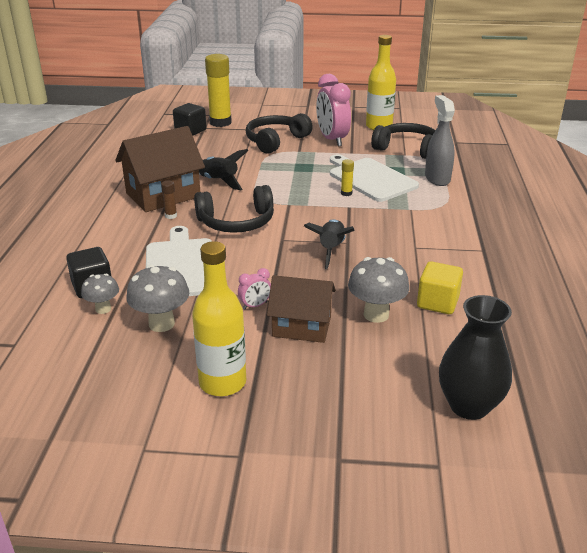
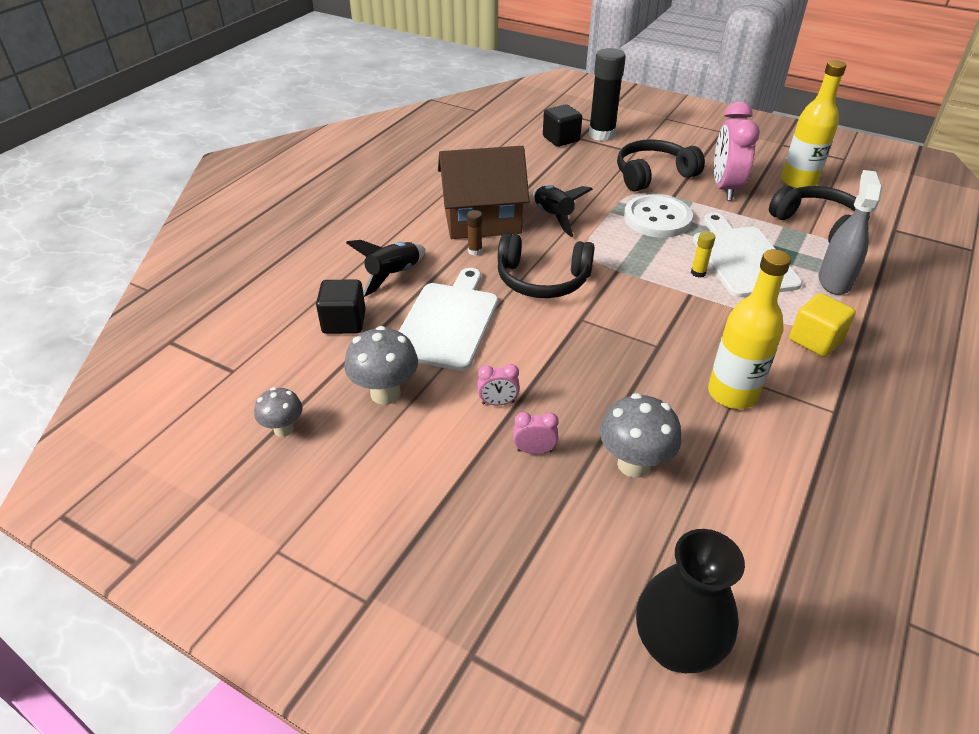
camera: 25 degrees right, 10 degrees up
(103, 309) = (339, 354): grey mushroom -> grey mushroom (283, 429)
(220, 122) = (601, 135): yellow glue stick -> black glue stick
(222, 382) = (404, 496): yellow bottle -> yellow bottle (732, 394)
(296, 167) = (657, 218): none -> white button
(302, 326) = (534, 450): brown house -> pink clock
(331, 250) = (631, 351): black rocket -> black rocket (393, 276)
(437, 302) = (724, 473): yellow cube -> yellow cube (815, 340)

